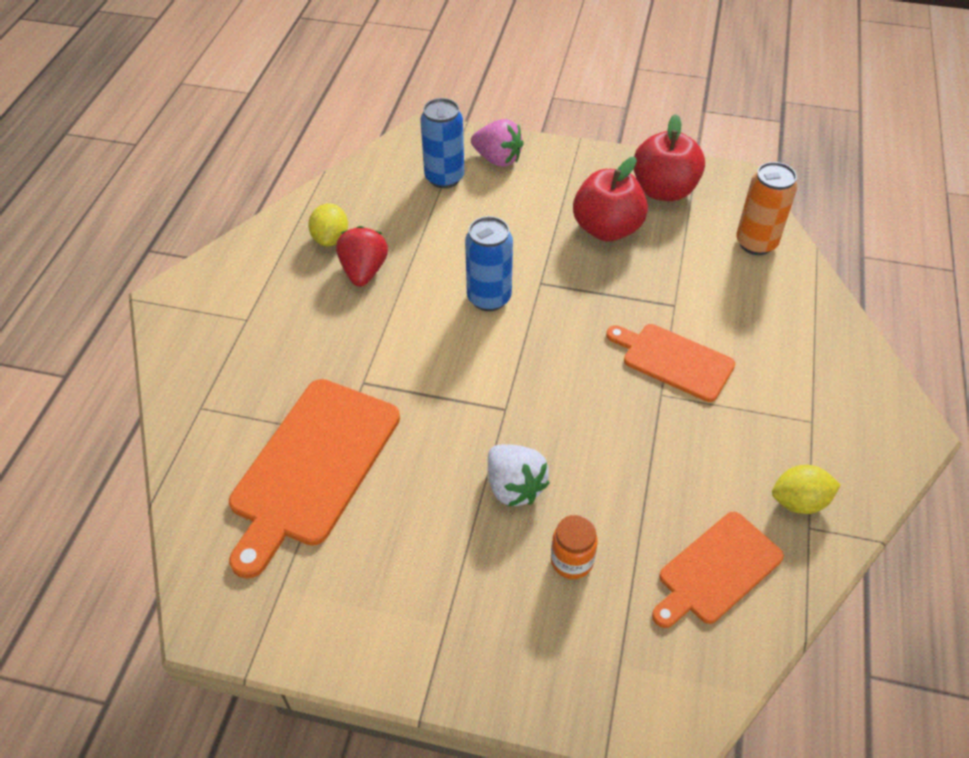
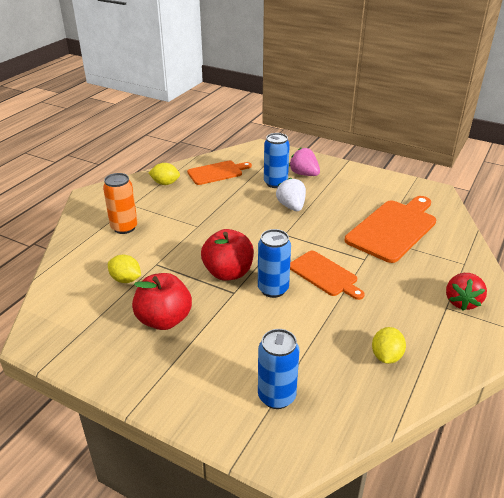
camera: 165 degrees left, 15 degrees down
(364, 271) = (360, 324): red strawberry -> red strawberry (462, 302)
(497, 159) = (219, 407): pink strawberry -> pink strawberry (304, 174)
(572, 561) = (275, 183): orange jar -> blue can
(664, 190) = (97, 342): red apple -> red apple (228, 273)
(674, 360) = (179, 238): orange cutting board -> orange cutting board (324, 275)
(696, 271) = (126, 279): none -> yellow lemon
(756, 243) = (69, 289): orange can -> orange can (124, 227)

